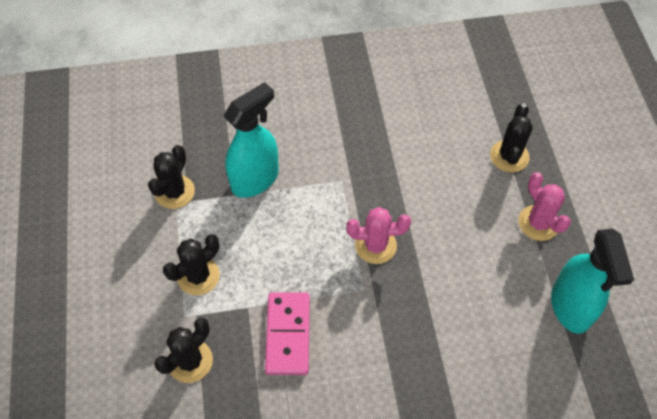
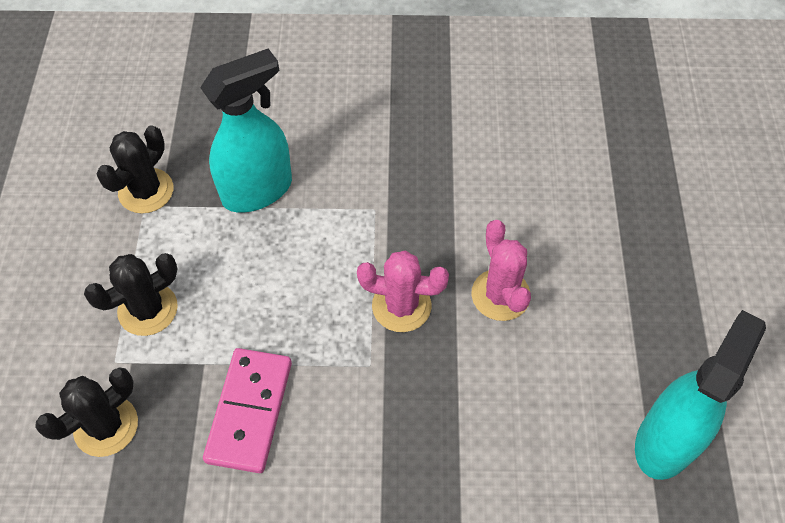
camera: 10 degrees right, 0 degrees up
(509, 156) = (618, 210): black cactus -> none
(538, 223) = (642, 310): pink cactus -> pink cactus (500, 295)
(570, 307) = (666, 440): turquoise spray bottle -> turquoise spray bottle turned 150 degrees counterclockwise

